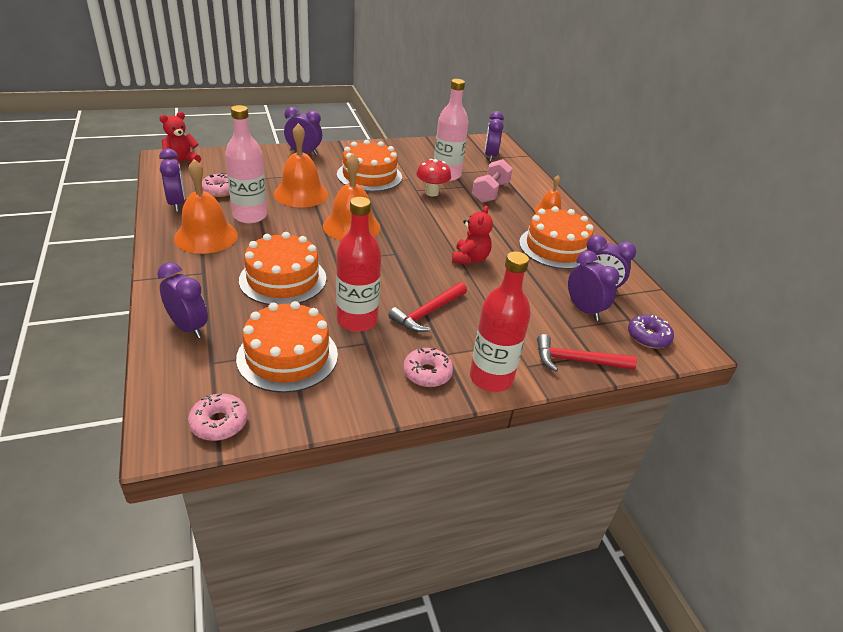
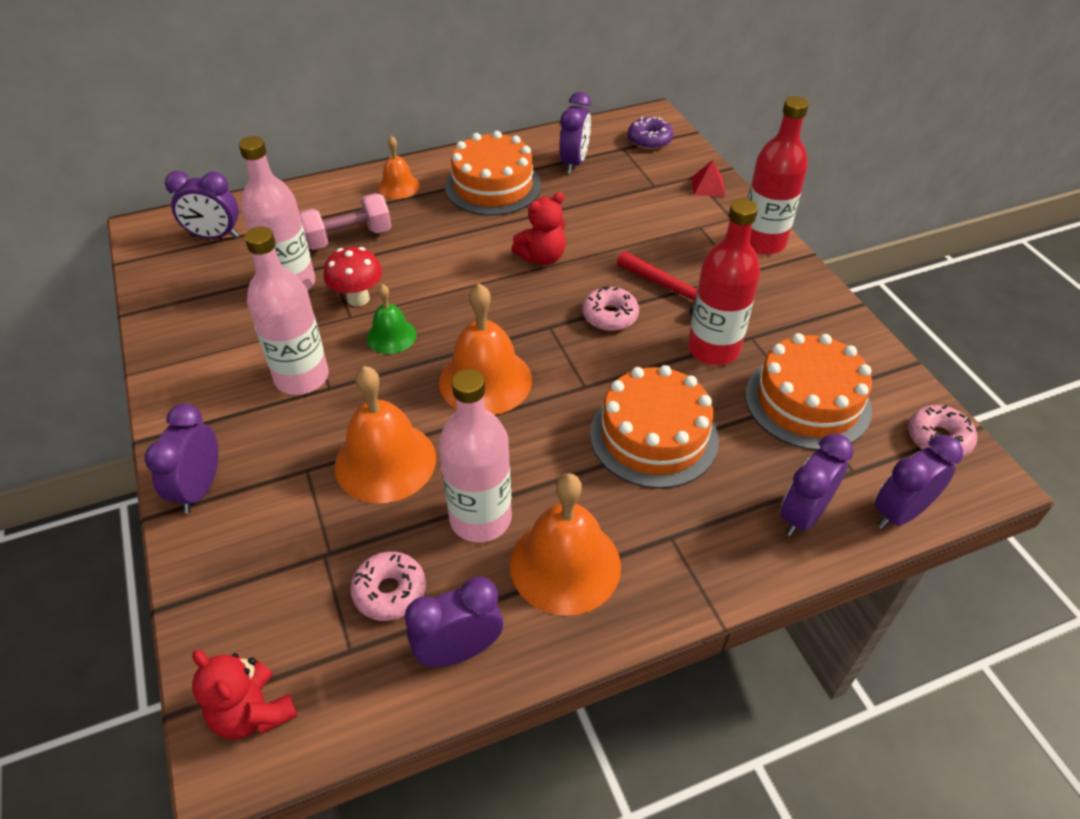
camera: 90 degrees left, 10 degrees up
(369, 176) = (302, 377): orange cake -> pink bottle
(397, 201) = (391, 336): none -> green bell
(427, 373) = (778, 286): pink donut -> pink donut (610, 316)
(470, 259) = (542, 257): red teddy bear -> red teddy bear turned 135 degrees clockwise
(490, 192) = (348, 238): pink dumbbell -> pink dumbbell turned 45 degrees counterclockwise
(577, 361) = (708, 186): red hammer -> red pyramid
(584, 310) = (619, 175): purple clock -> purple clock (899, 513)

